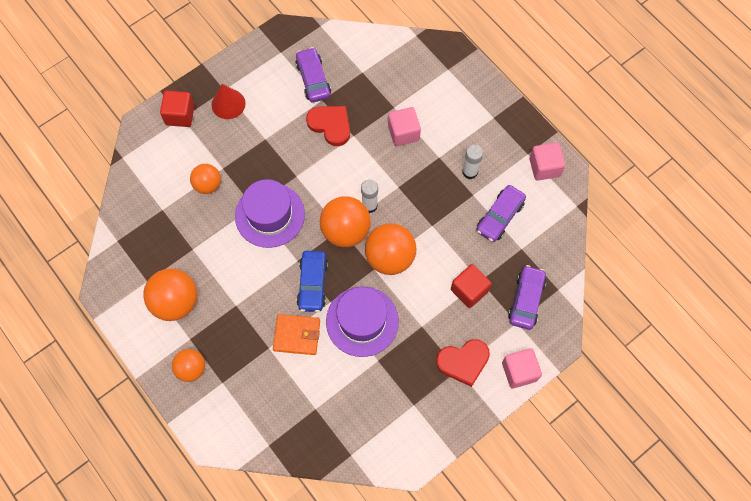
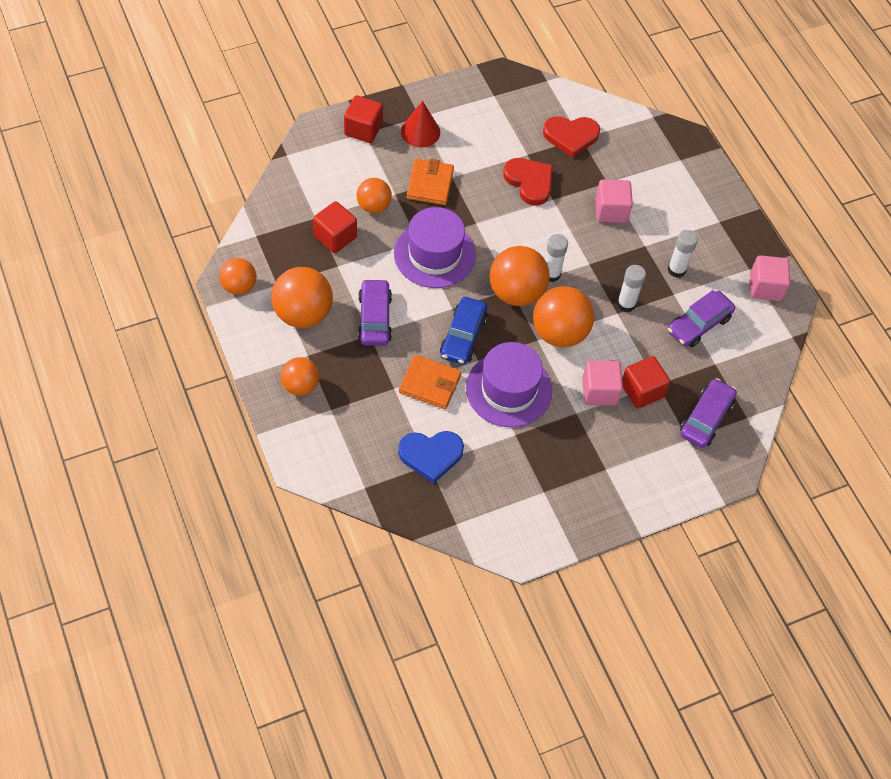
camera: 10 degrees right, 10 degrees down
(115, 292) = (239, 286): none -> orange ball
(183, 223) = (335, 237): none -> red cube
(249, 151) = (430, 184): none -> orange wallet
(313, 79) = (523, 131): purple car -> purple car (375, 318)
(314, 400) = (431, 455): none -> blue heart
(437, 215) = (626, 304): none -> white glue stick
(463, 362) = (614, 463): red heart -> red heart (571, 136)
(519, 371) = (677, 490): pink cube -> pink cube (599, 391)

